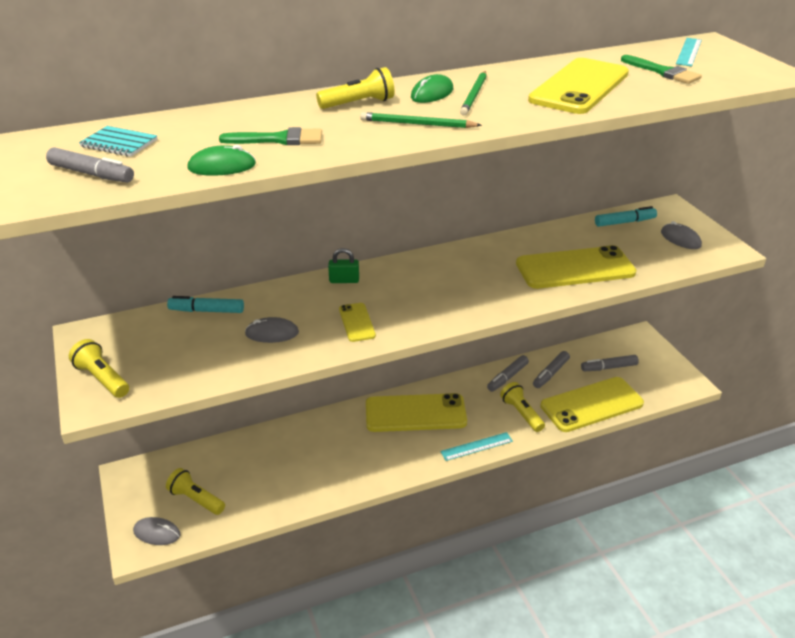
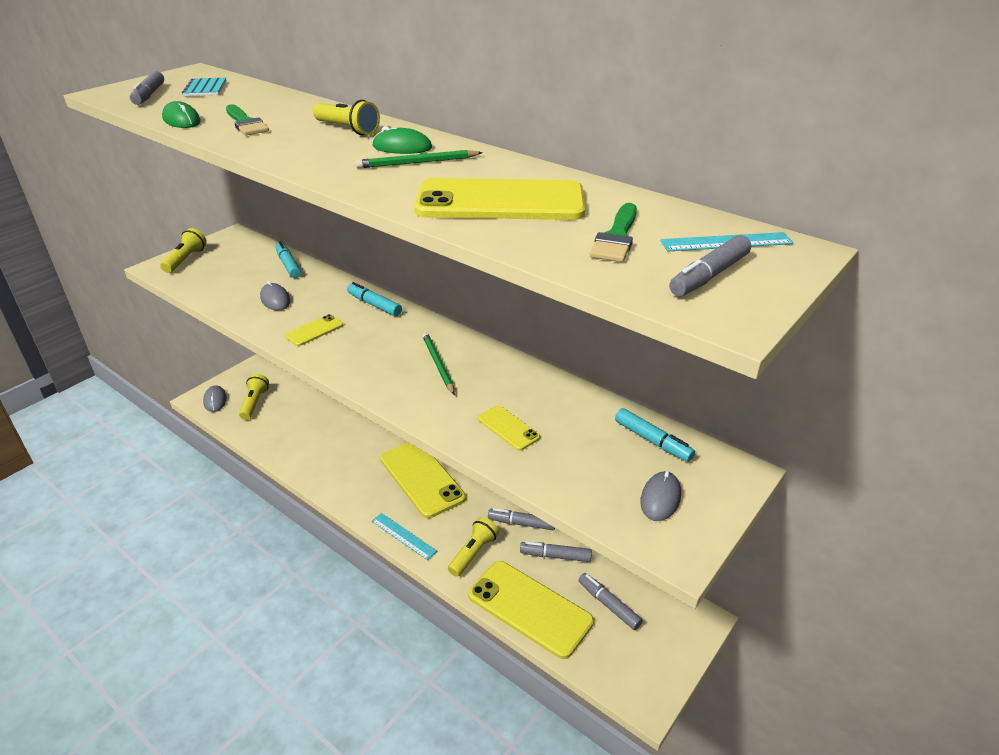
camera: 60 degrees right, 0 degrees up
(344, 280) = (374, 305): green padlock -> turquoise marker
(417, 124) = (319, 156): green pencil -> green pencil (438, 364)
(575, 268) = (508, 428): yellow phone -> yellow phone, size x0.47
(729, 66) = (709, 276): none -> grey marker

